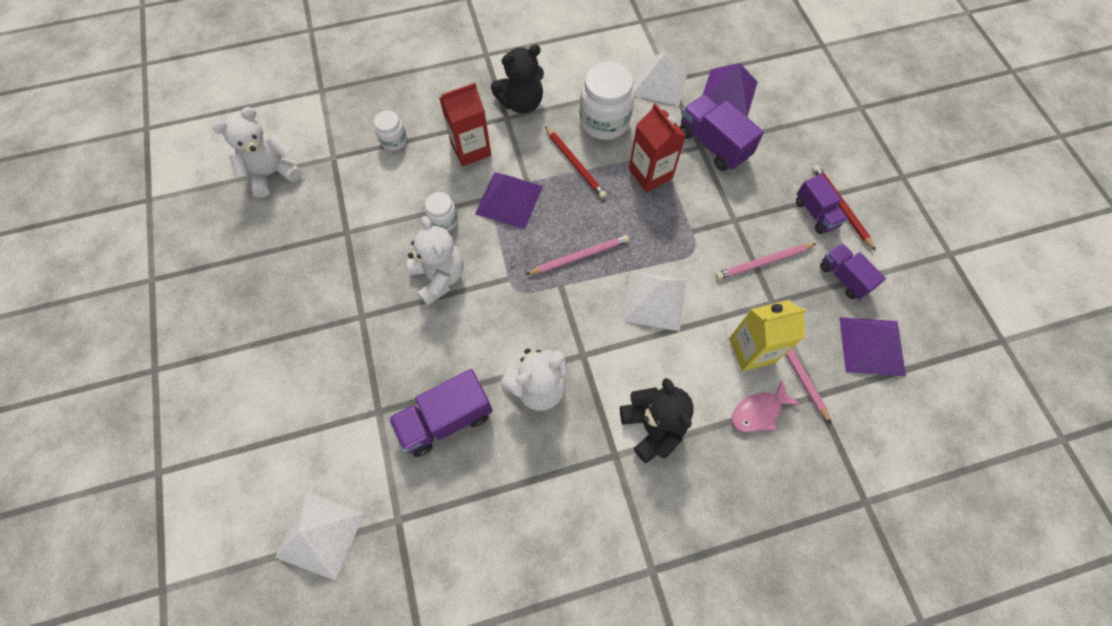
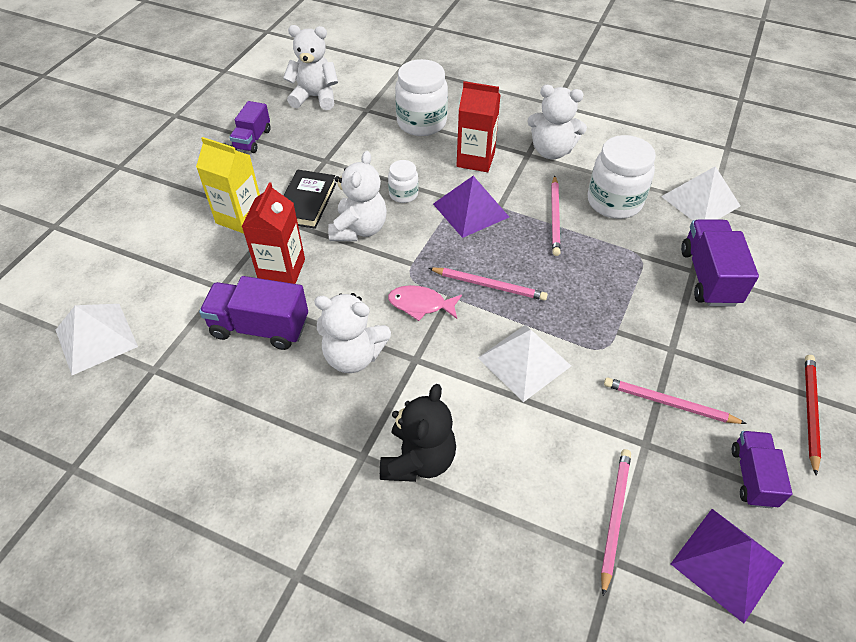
camera: 40 degrees right, 15 degrees down
(371, 283) = (306, 202): none -> black book
(394, 140) = (421, 122): white jar -> white jar, size x1.89
(521, 103) = (551, 151): black teddy bear -> white teddy bear
(575, 164) = (555, 217): red pencil -> pink pencil
(650, 174) = (619, 263): red carton -> red carton (282, 270)
(728, 93) = (767, 245): purple pyramid -> none
(752, 350) = (582, 468): yellow carton -> yellow carton (240, 217)
(759, 412) = (535, 526): pink fish -> pink fish (420, 304)
(816, 213) = (773, 399): purple truck -> purple truck (252, 139)

